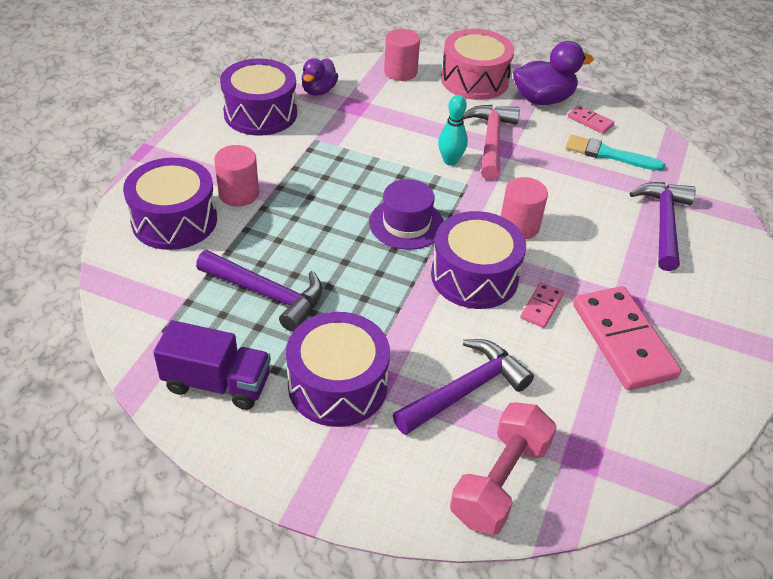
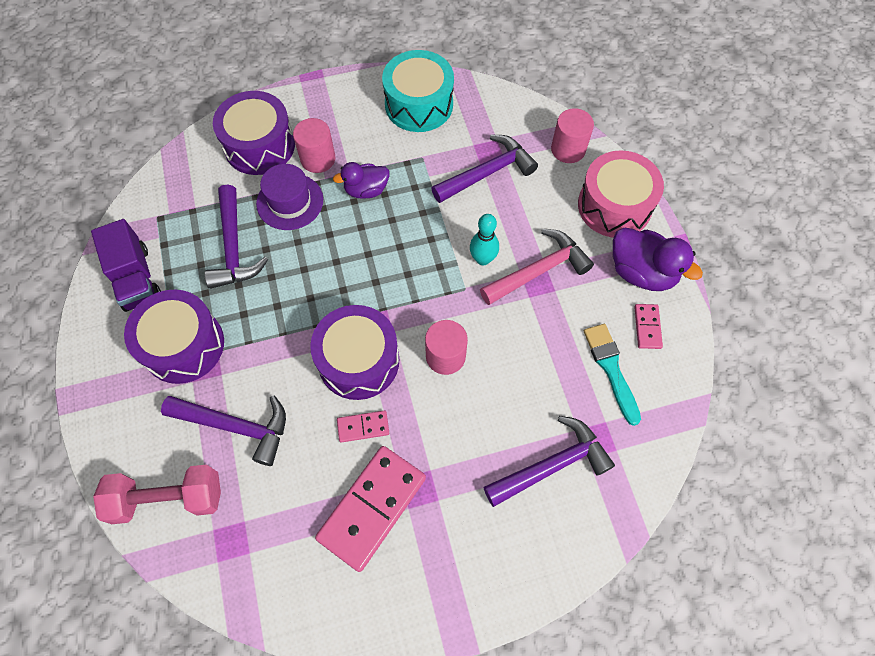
camera: 55 degrees right, 20 degrees up
(260, 113) = (419, 104): purple drum -> turquoise drum
(319, 90) = (484, 117): purple duck -> purple duck (366, 190)
(373, 117) = (487, 173): none -> purple hammer
(406, 224) = (378, 279): purple hat -> purple hat (290, 201)

